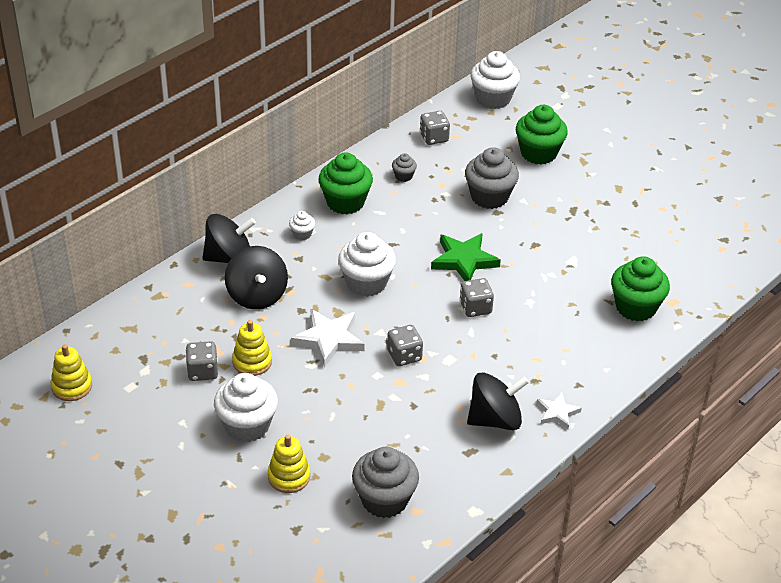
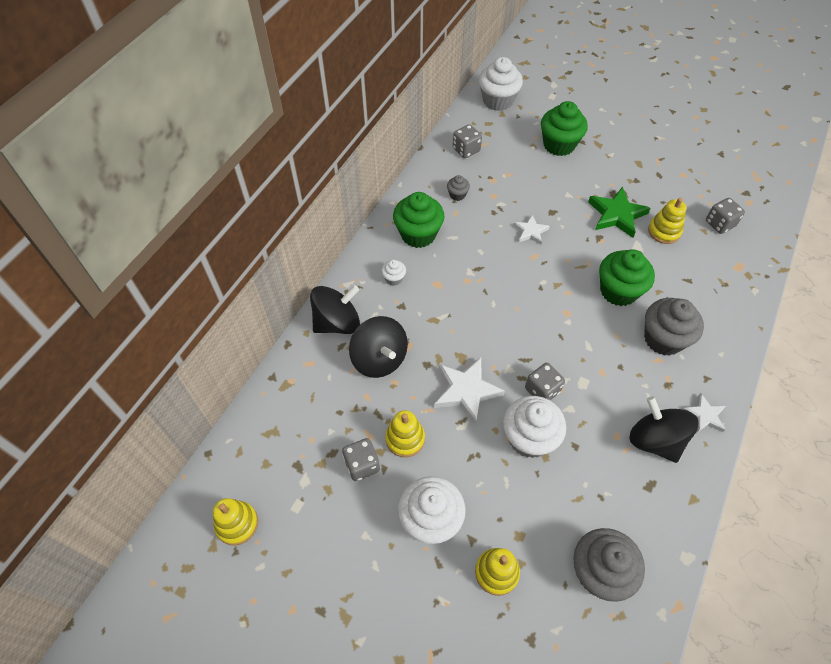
camera: 15 degrees left, 15 degrees up
(366, 283) = (473, 317): white cupcake -> white cupcake (529, 438)
(464, 224) = (530, 232): none -> white star
(464, 260) = (547, 270): green star -> green star (616, 215)
(475, 308) = (580, 318): grey dice -> grey dice (719, 224)
(489, 197) = (539, 198): grey cupcake -> grey cupcake (663, 339)
(495, 419) = (655, 440): black spinning top -> black spinning top turned 90 degrees counterclockwise
(609, 254) = (664, 231): none -> yellow stacking toy
(635, 307) = (712, 280): green cupcake -> green cupcake (618, 291)

